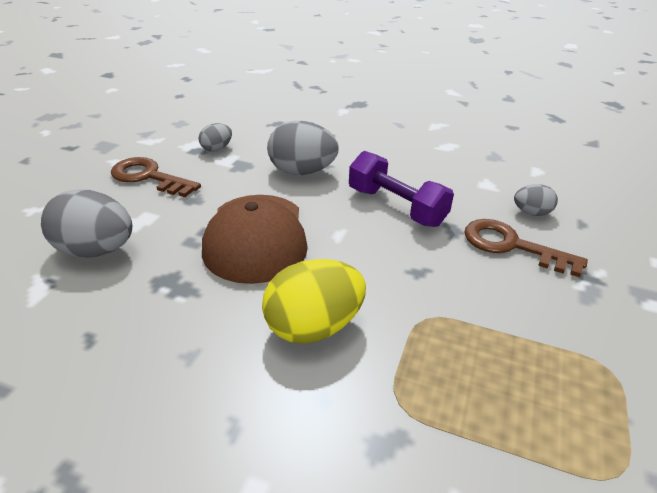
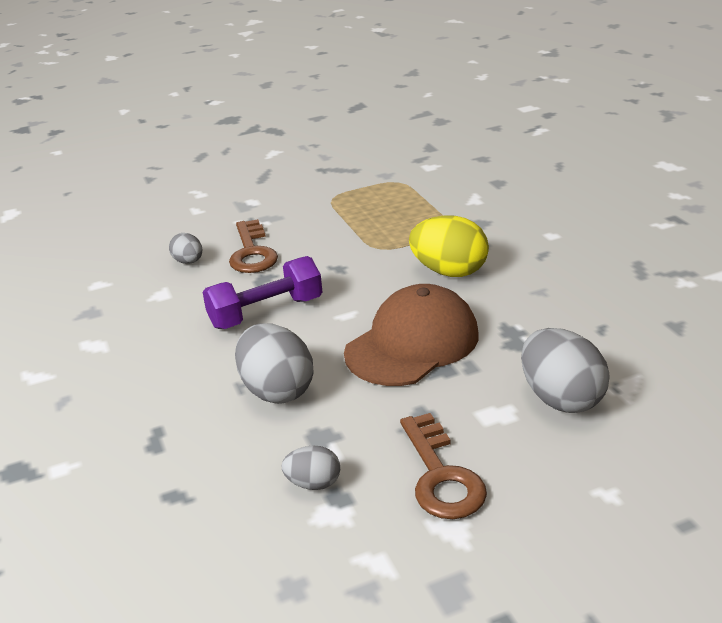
camera: 130 degrees left, 5 degrees down
(396, 207) = (266, 312): purple dumbbell -> purple dumbbell turned 60 degrees clockwise

